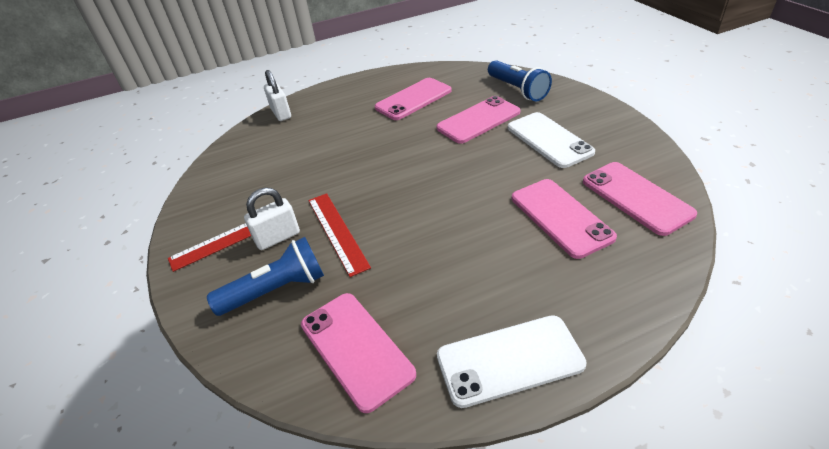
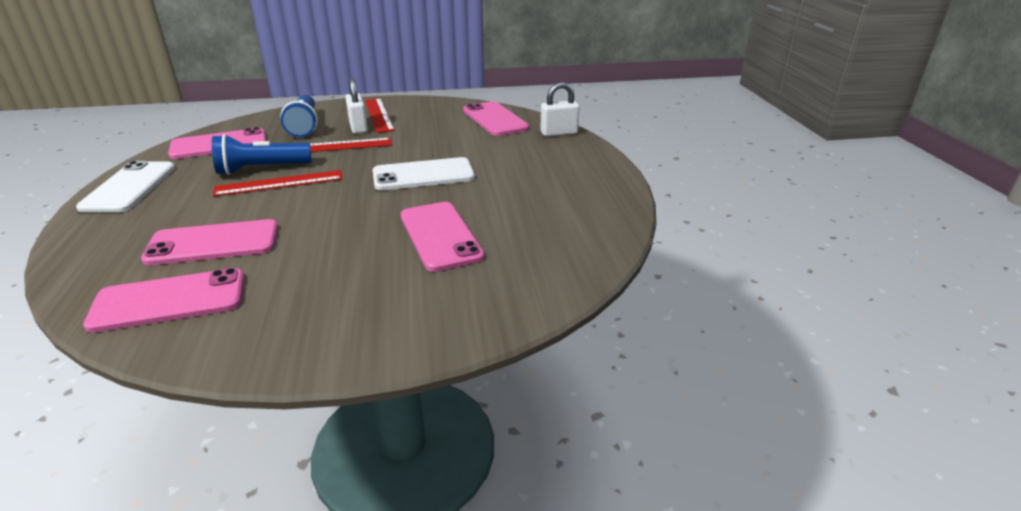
camera: 100 degrees right, 10 degrees down
(413, 99) = (533, 202): pink phone -> pink phone (495, 119)
(439, 232) = (279, 183): none -> red ruler
(517, 90) = (496, 285): blue flashlight -> blue flashlight (261, 169)
(549, 140) = (343, 275): white phone -> white phone (423, 175)

